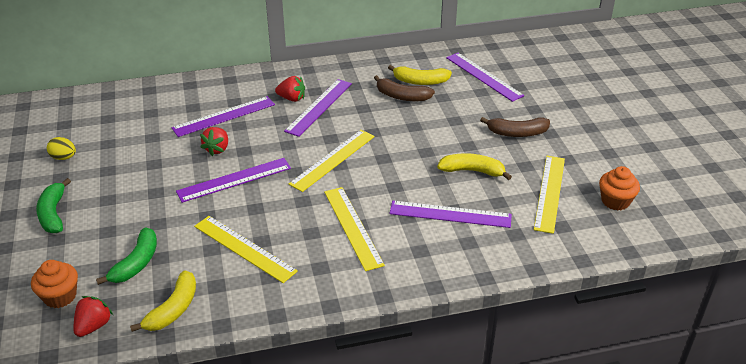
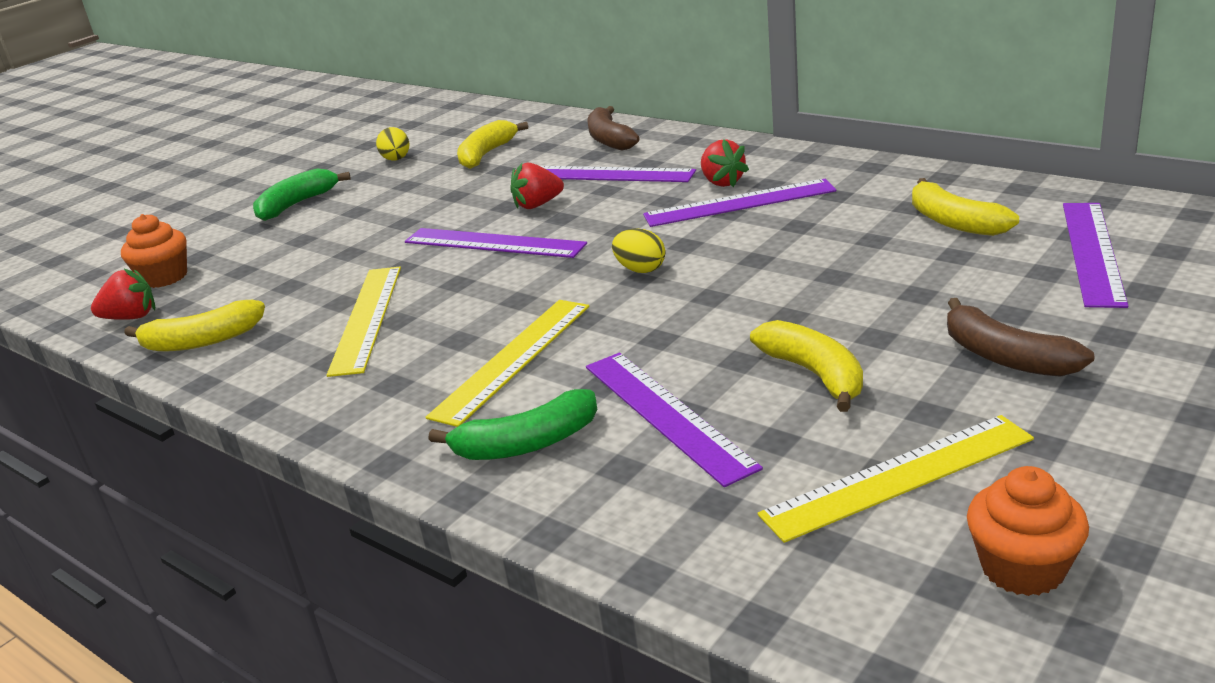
camera: 55 degrees right, 10 degrees down
(122, 131) = (486, 154): none -> yellow banana
(136, 263) = (263, 280): green banana -> green banana (527, 444)
(332, 159) = (640, 269): yellow ruler -> yellow egg
(402, 96) = (886, 231): brown banana -> brown banana (609, 139)

